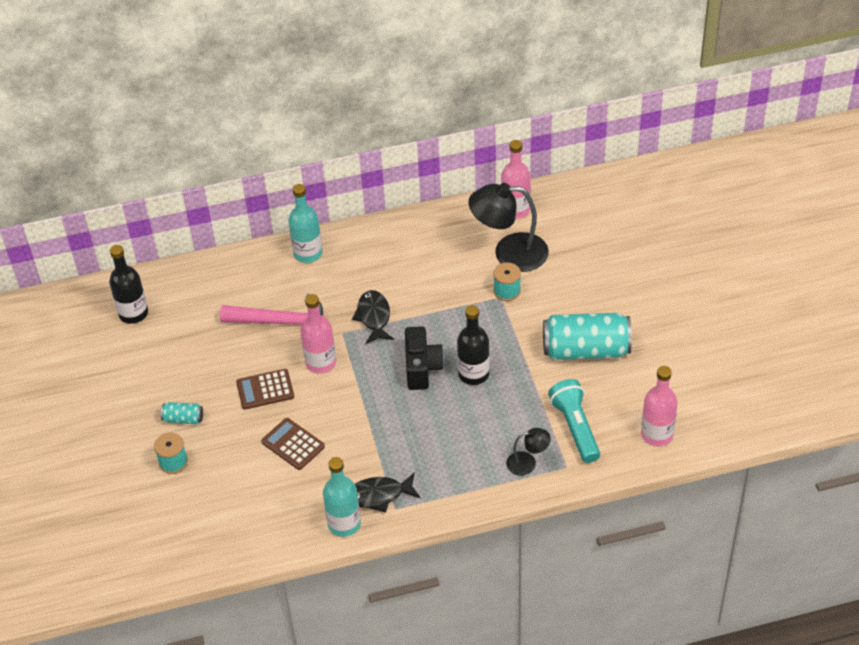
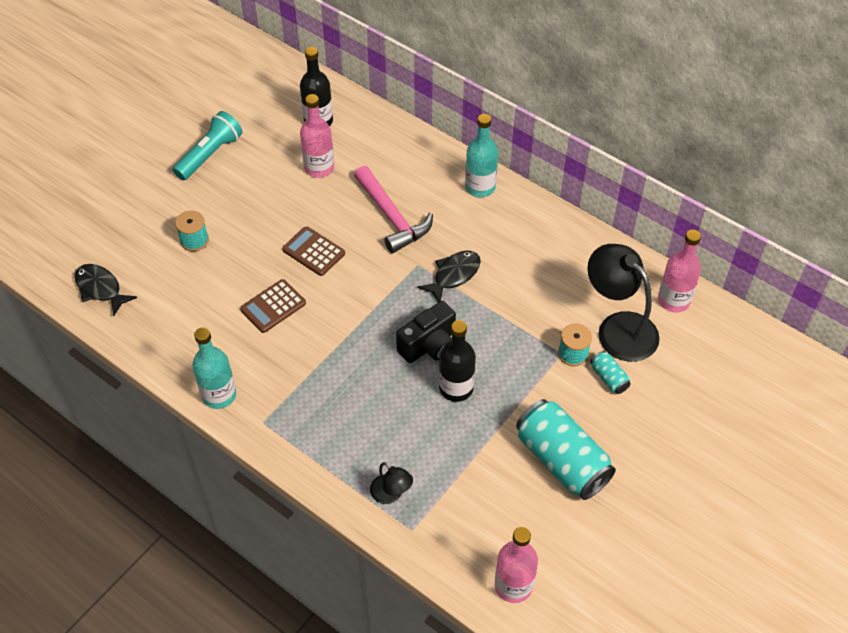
camera: 50 degrees right, 5 degrees up
(183, 419) = (241, 219): turquoise can -> turquoise can (609, 378)
(293, 444) = (273, 306): brown calculator -> brown calculator turned 135 degrees counterclockwise
(321, 363) = (373, 270): pink bottle -> pink bottle (319, 168)
(379, 495) = (267, 401): black fish -> black fish (100, 289)
(575, 427) = (463, 508): turquoise flashlight -> turquoise flashlight (210, 154)

